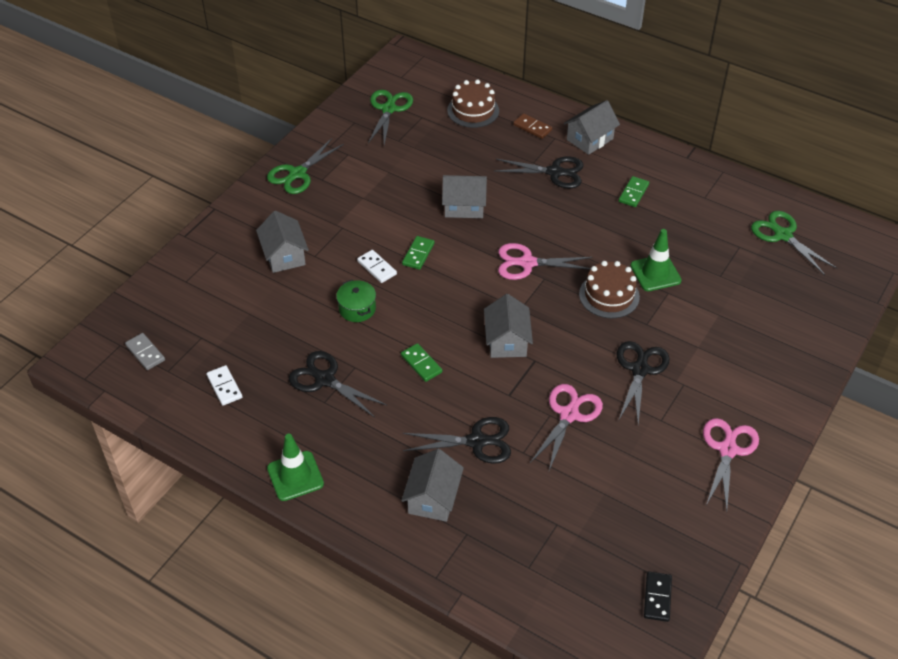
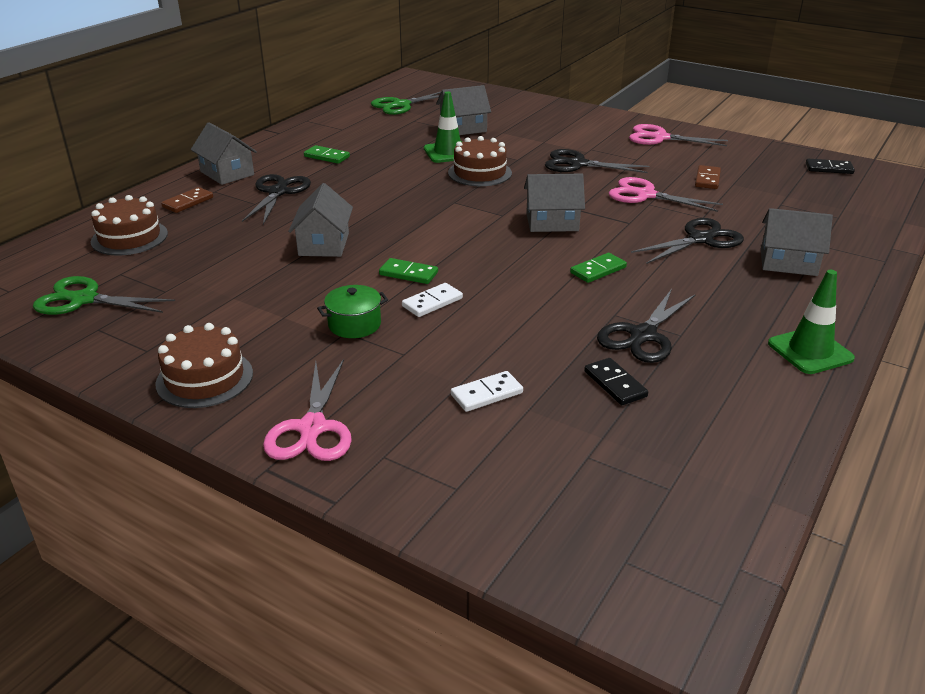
camera: 90 degrees left, 15 degrees down
(145, 353) = (637, 522): grey domino -> none
(224, 387) = (684, 422): white domino -> white domino (486, 394)
(269, 357) = (615, 384): none -> black domino
(284, 255) = (400, 381): grey house -> grey house (463, 128)
(298, 174) = (204, 378): green scissors -> brown cake
(357, 309) = (511, 315): green pot -> green pot (354, 324)
(476, 441) = (700, 239): black scissors -> black scissors turned 60 degrees clockwise
(527, 263) = (429, 209): pink scissors -> pink scissors (312, 428)
(613, 472) = (707, 179): none -> brown domino

